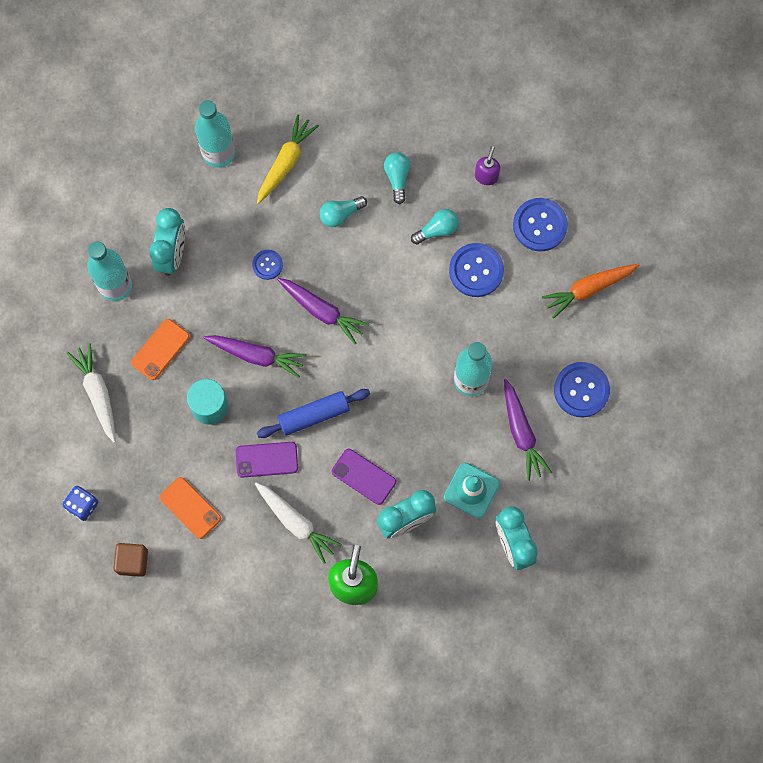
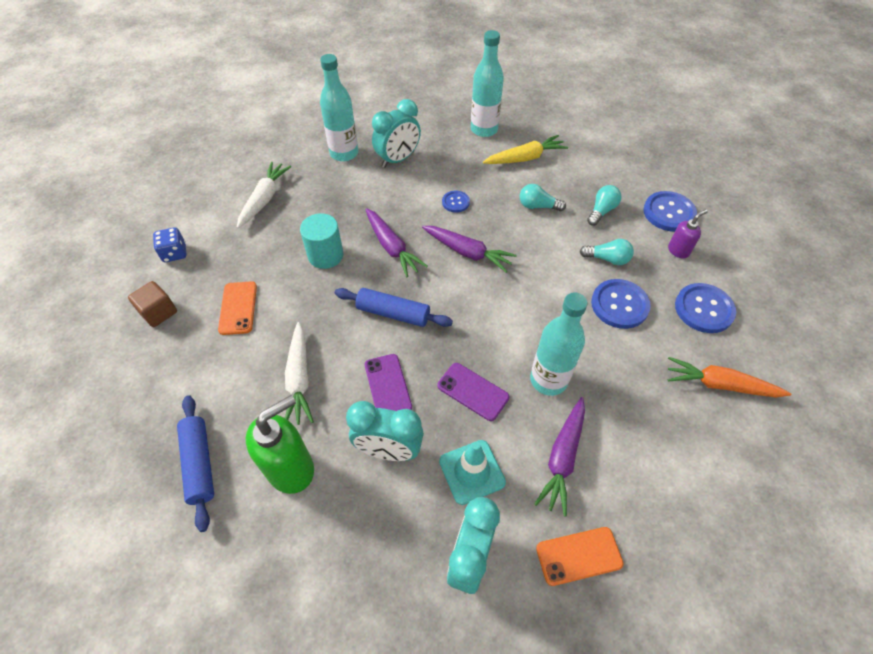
camera: 40 degrees right, 20 degrees down
(160, 349) = (332, 202): orange phone -> orange phone (579, 556)
(266, 459) = (326, 317): purple phone -> purple phone (472, 391)
(290, 632) = (200, 464): none -> blue rolling pin
(322, 311) = (468, 252): purple carrot -> purple carrot turned 45 degrees counterclockwise
(581, 390) = (653, 464): blue button -> blue button (669, 213)

